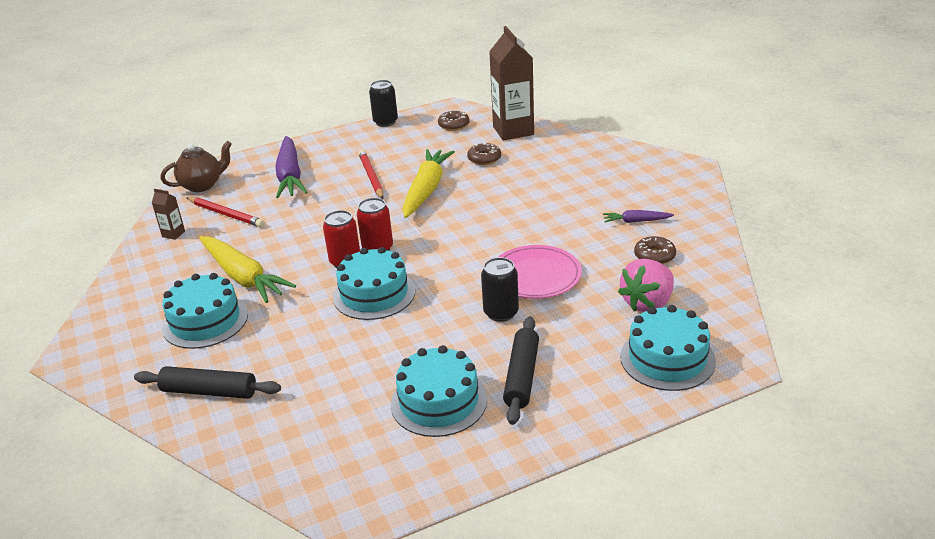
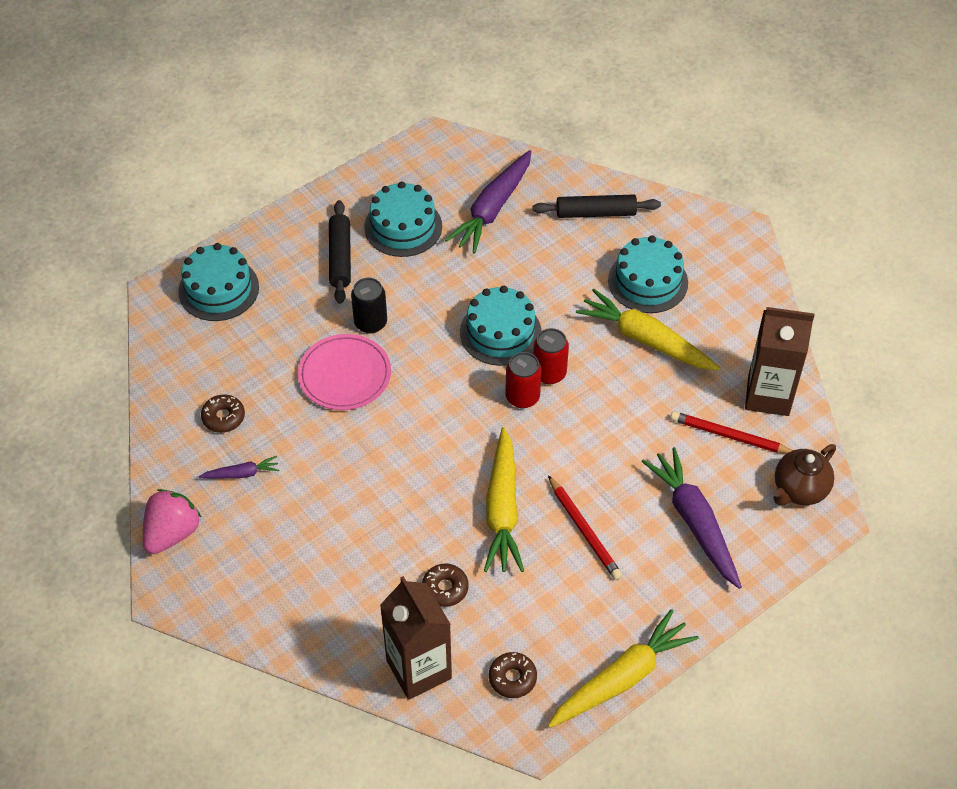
camera: 165 degrees right, 20 degrees up
(173, 234) = (768, 395): brown carton -> brown carton, size x2.32
(324, 409) = (493, 209): none -> purple carrot
(385, 122) = (621, 678): black can -> yellow carrot
(648, 303) = (233, 350): pink strawberry -> pink strawberry (172, 533)

